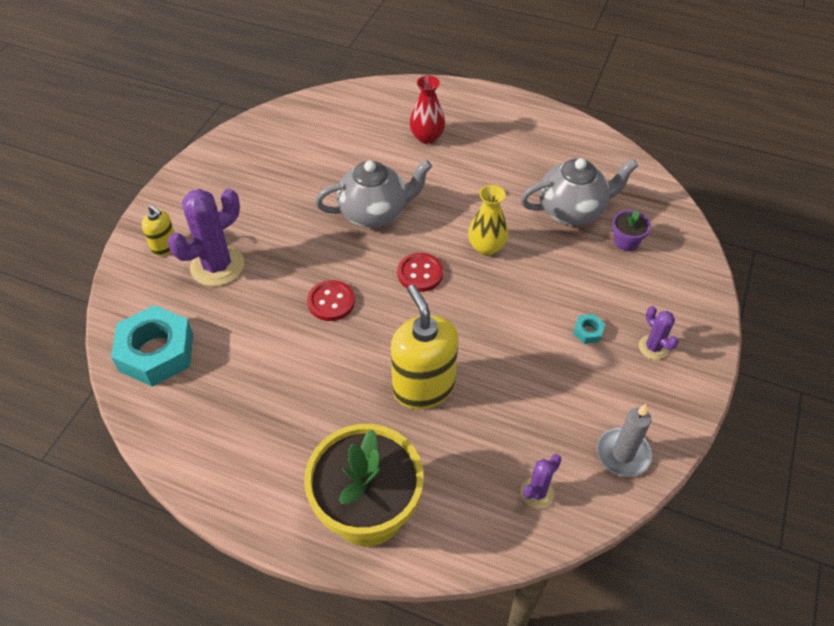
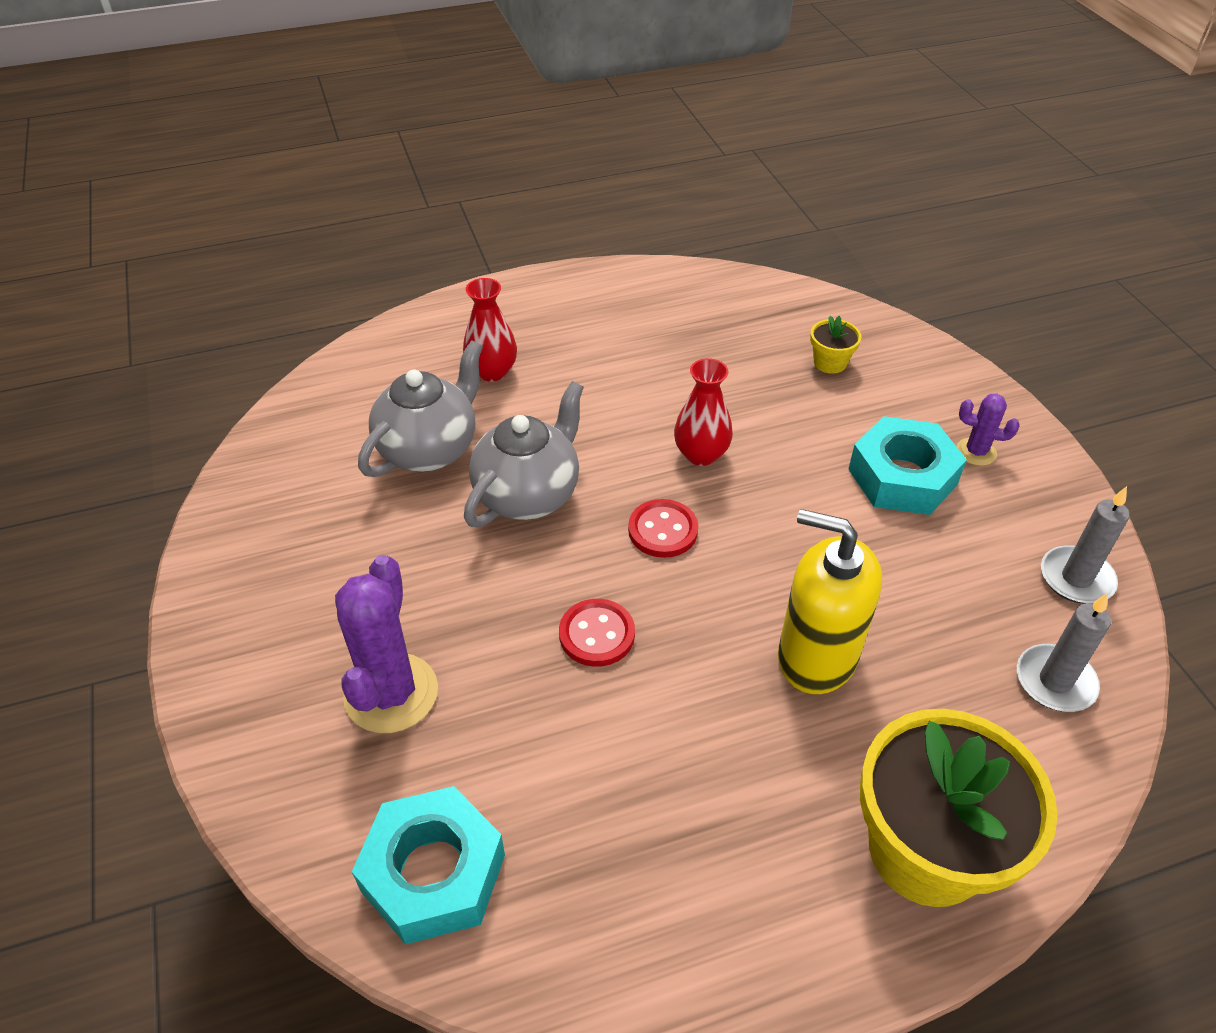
camera: 40 degrees left, 5 degrees down
(165, 246) = (280, 720): yellow soap dispenser -> none
(486, 247) = (701, 454): yellow vase -> red vase
(537, 493) = (1055, 681): purple cactus -> grey candle
(572, 211) = (742, 362): grey teapot -> grey teapot (429, 449)
(588, 331) = (902, 477): turquoise nut -> turquoise nut, size x2.48
(626, 242) = (830, 362): purple flower pot -> yellow flower pot

